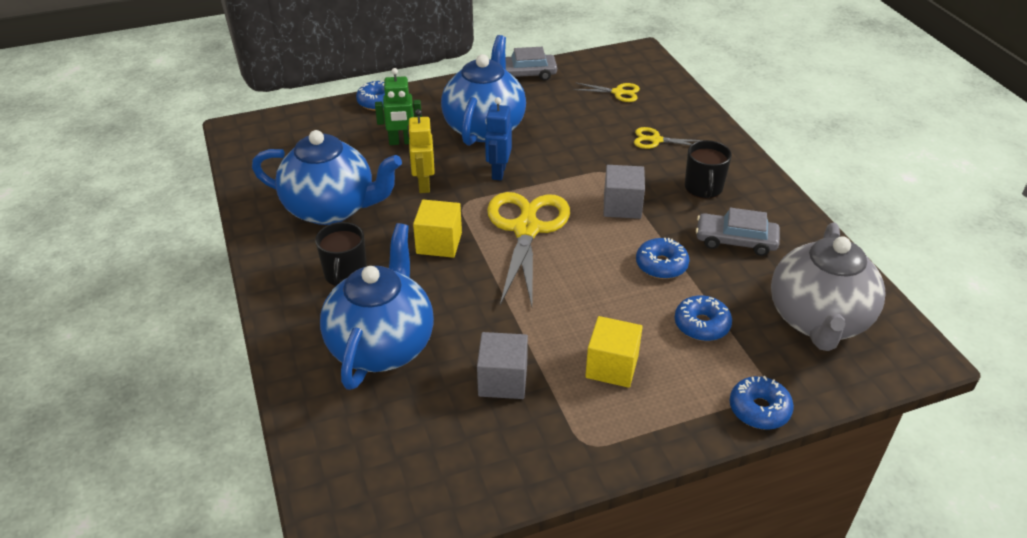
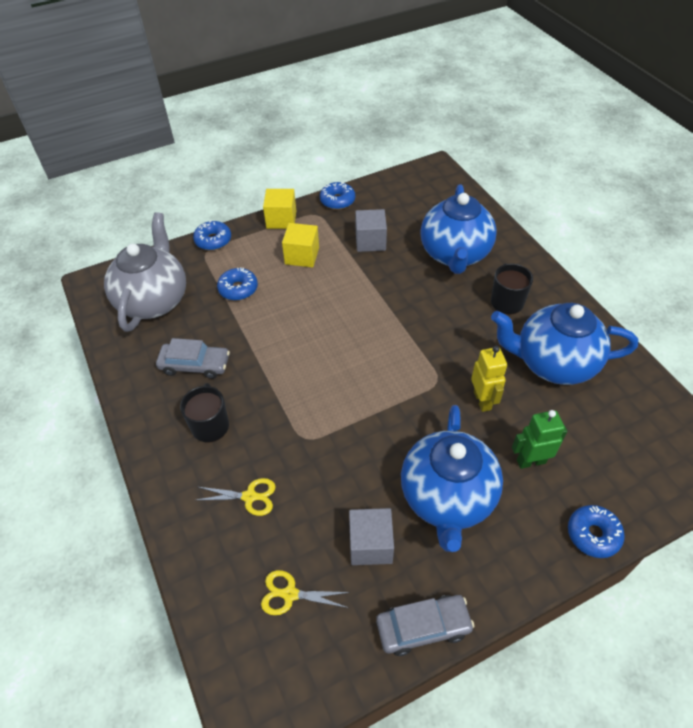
camera: 175 degrees right, 10 degrees up
(439, 243) = (445, 337): yellow cube -> yellow cube (281, 219)
(498, 172) = (415, 425): blue robot -> none
(526, 229) = (375, 358): yellow scissors -> none
(622, 206) = (291, 394): grey cube -> grey cube (370, 544)
(661, 265) = (261, 334): blue donut -> blue donut (337, 201)

